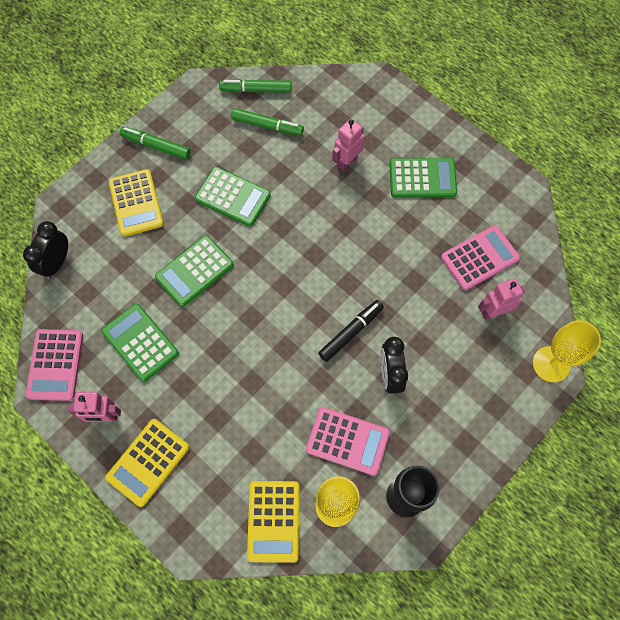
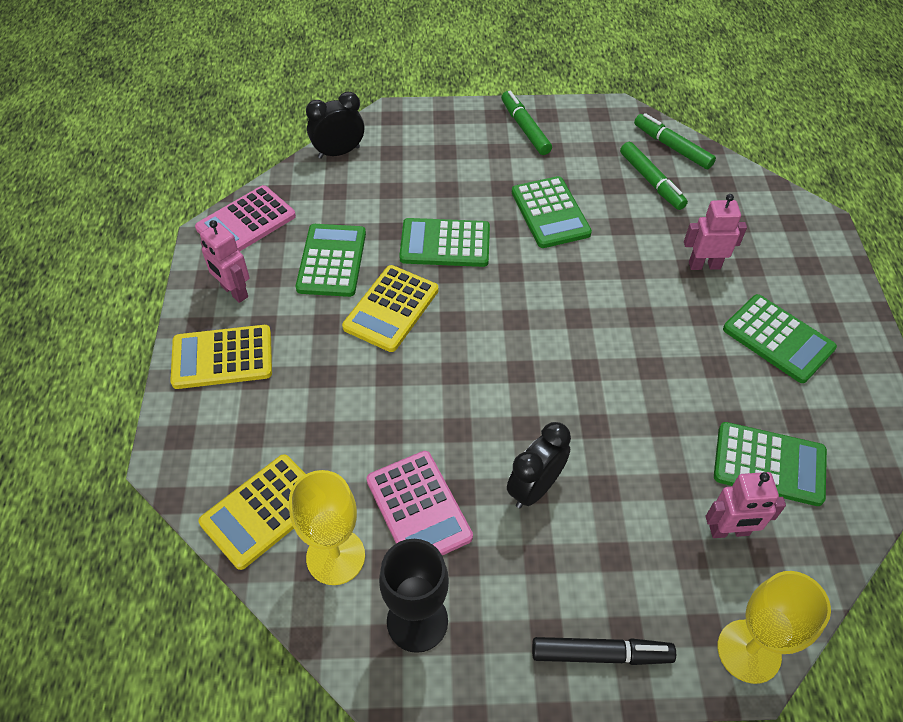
camera: 45 degrees right, 15 degrees down
(136, 203) = (456, 157): yellow calculator -> yellow calculator (391, 309)
(351, 332) = (537, 414): black marker -> black marker (601, 654)
(479, 258) = (769, 464): pink calculator -> green calculator
(493, 311) = (729, 531): pink robot -> pink robot turned 150 degrees clockwise

